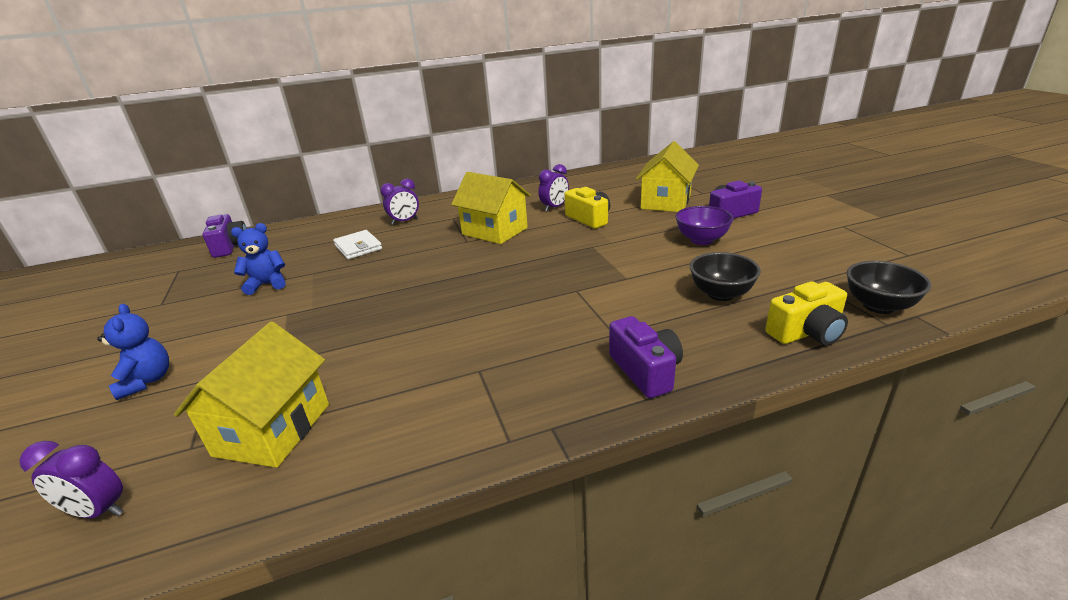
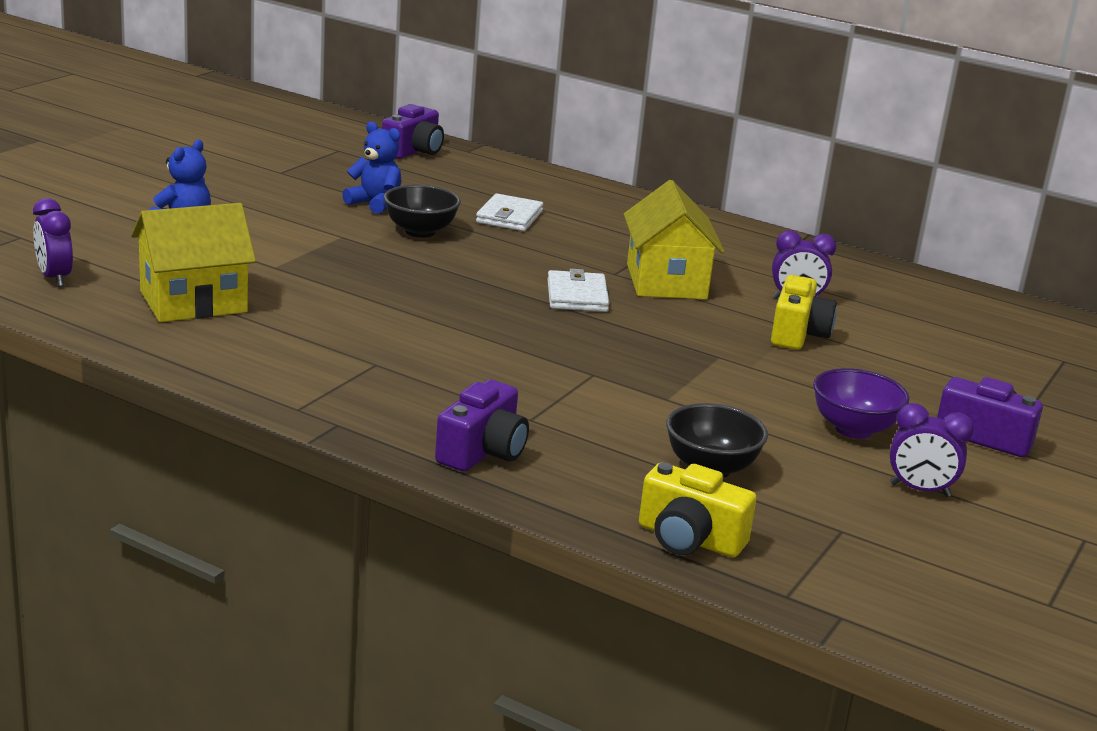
camera: 45 degrees right, 5 degrees down
(404, 221) = (607, 218): purple clock -> purple clock (920, 490)
(478, 261) = (577, 296): none -> white wallet
(666, 202) = (948, 377): yellow house -> none
(878, 306) = (831, 586): black bowl -> black bowl (420, 231)

